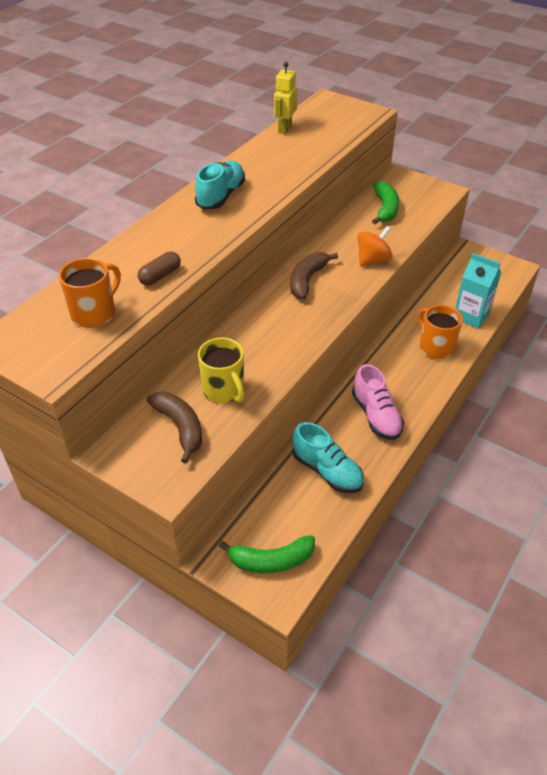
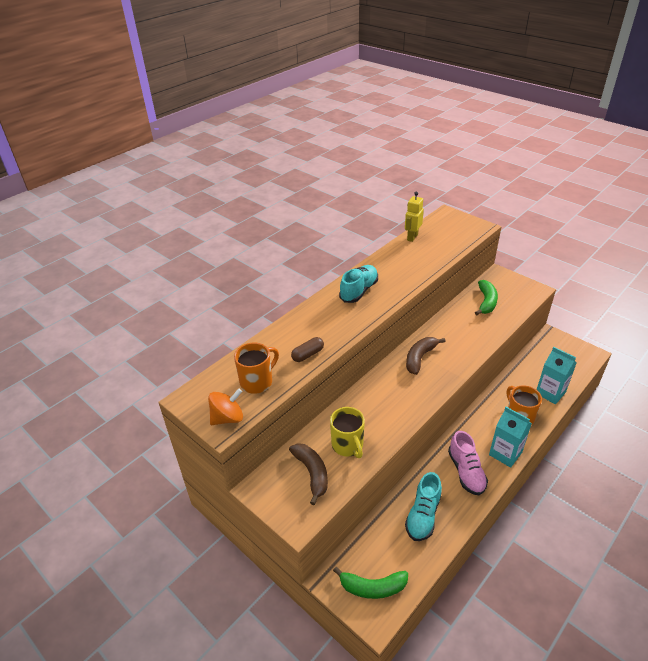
camera: 10 degrees right, 5 degrees down
(327, 471) = (423, 515): turquoise shoe -> turquoise shoe turned 60 degrees clockwise
(373, 260) = (473, 345): orange spinning top -> orange spinning top (227, 418)
(422, 390) = (505, 453): none -> turquoise carton

